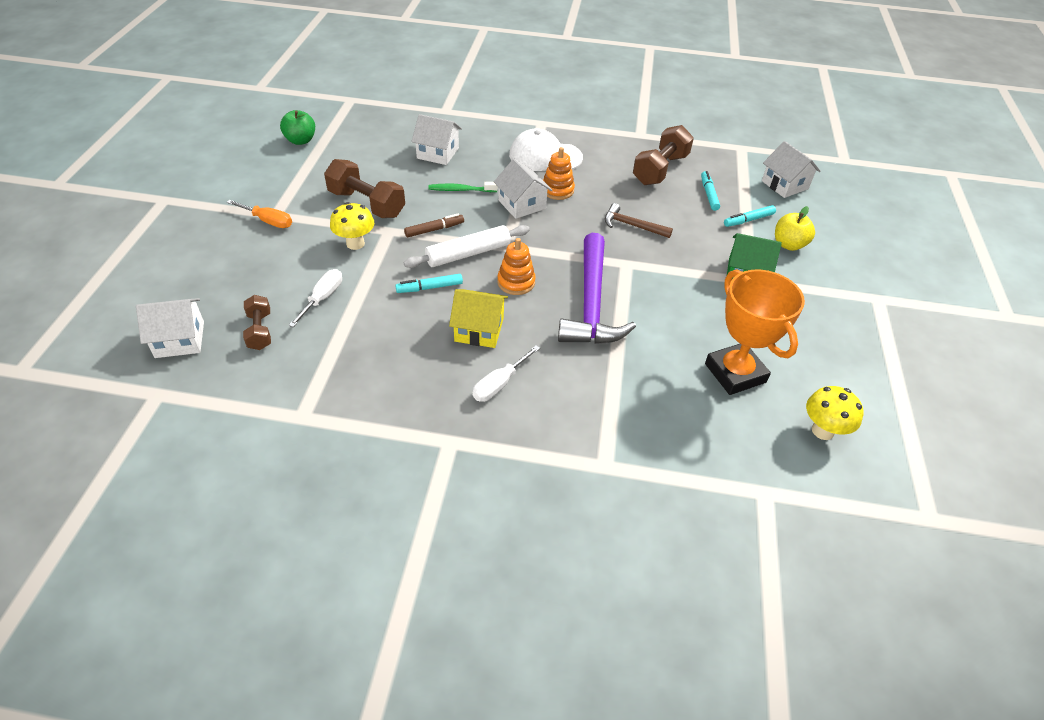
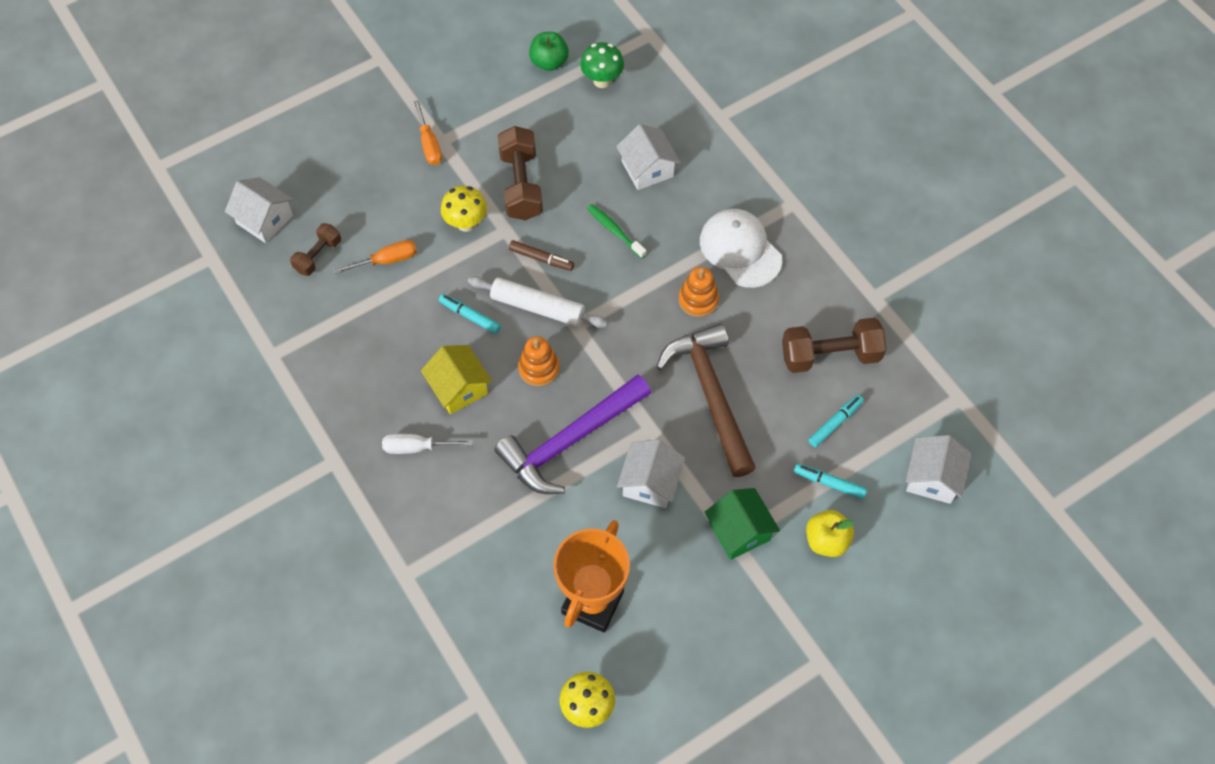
camera: 50 degrees right, 15 degrees up
(322, 298) = (387, 260): white screwdriver -> orange screwdriver
(349, 131) = (602, 80): none -> green mushroom
(522, 204) = (646, 290): white house -> white house (650, 482)
(632, 226) = (711, 396): brown hammer -> brown hammer, size x1.95

